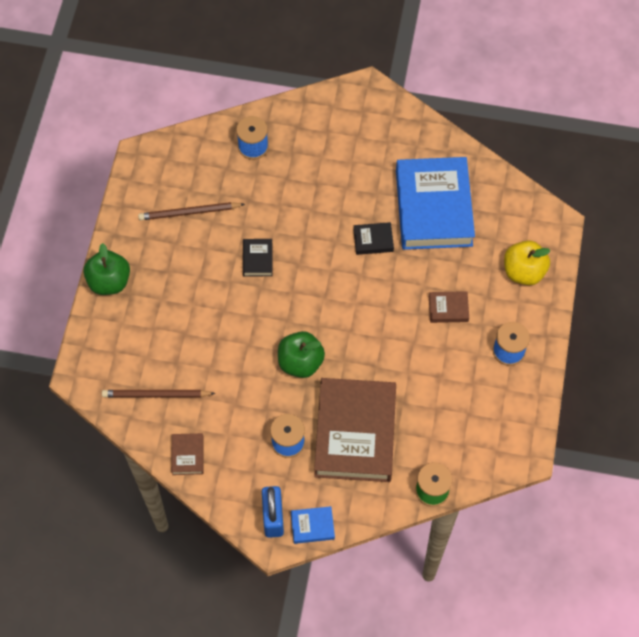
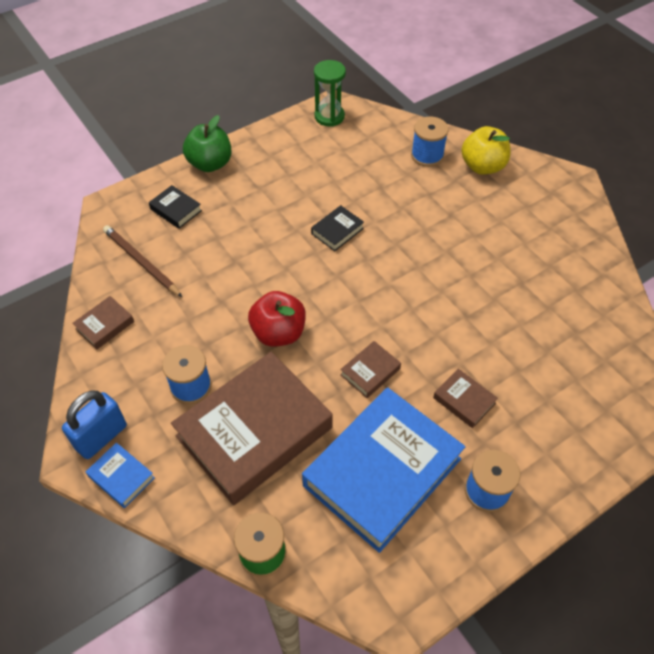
camera: 45 degrees right, 10 degrees down
(148, 169) = (329, 116): none -> green hourglass
(189, 212) = (324, 163): brown pencil -> none
(300, 362) = (278, 333): green apple -> red apple
(373, 240) = (453, 290): black book -> black book (176, 210)
(380, 338) = (370, 372): none -> brown book
(433, 208) = (540, 307): blue book -> blue book (382, 472)
(523, 272) = (580, 431): yellow apple -> yellow apple (482, 166)

